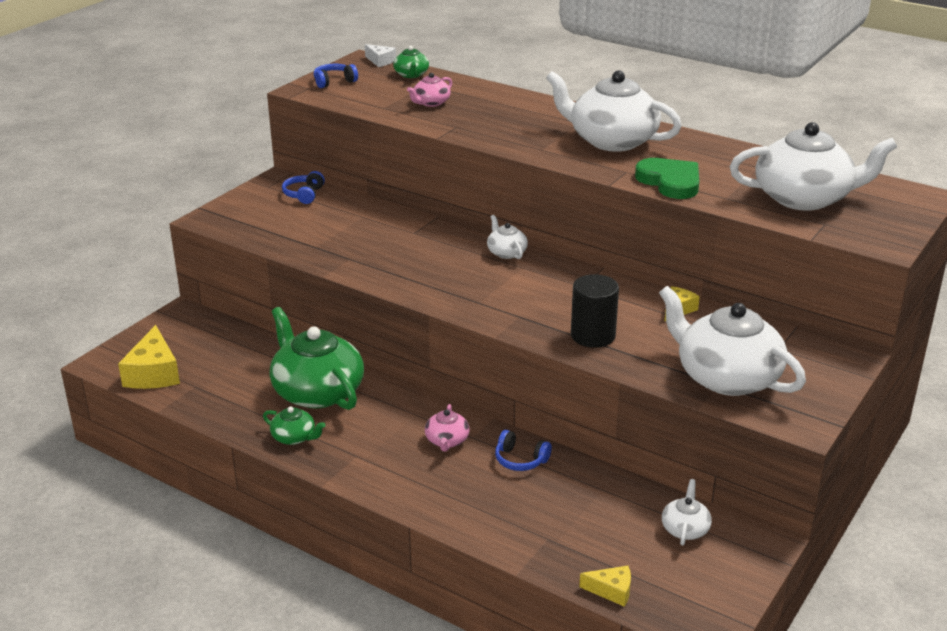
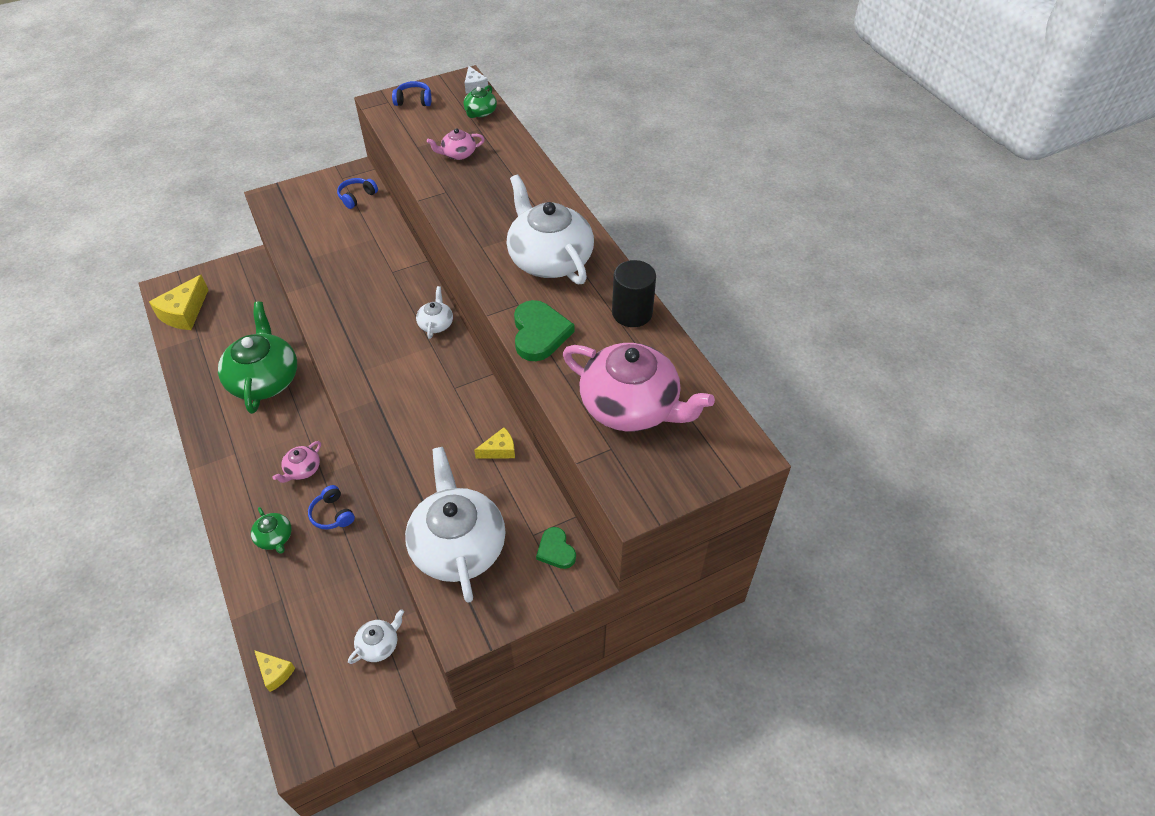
camera: 30 degrees right, 20 degrees up
(294, 437) = (213, 416): green teapot -> green teapot (275, 538)
(593, 336) = (406, 447): black cylinder -> black cylinder (632, 313)
(804, 198) = (631, 406): white teapot -> pink teapot
(810, 350) = (556, 550): none -> green heart

